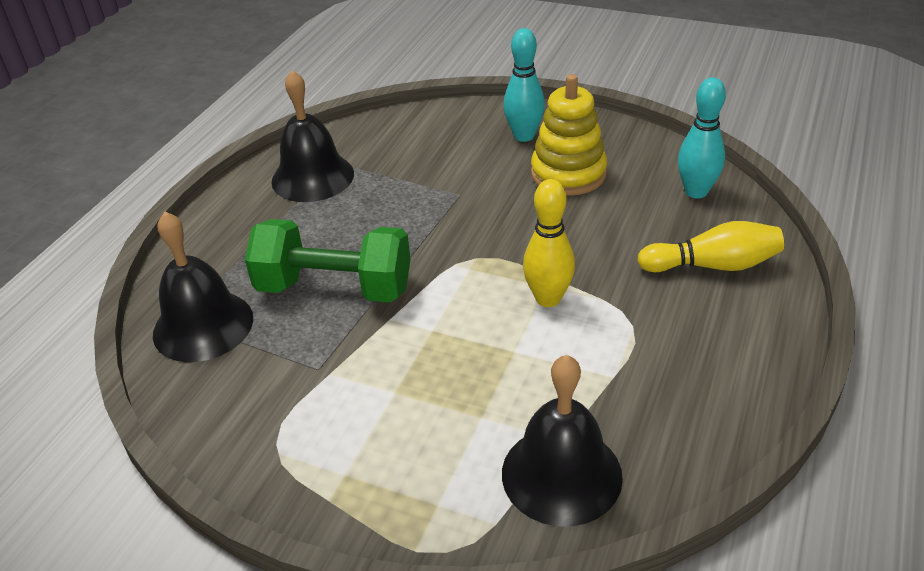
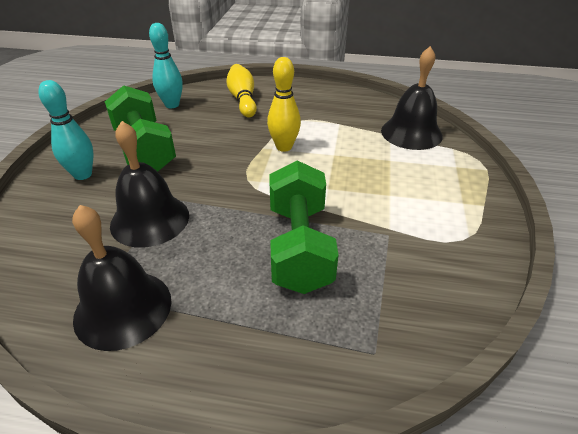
camera: 105 degrees left, 0 degrees up
(203, 325) = (375, 327): black bell -> black bell (150, 219)
(568, 174) = (144, 150): yellow stacking toy -> green dumbbell

